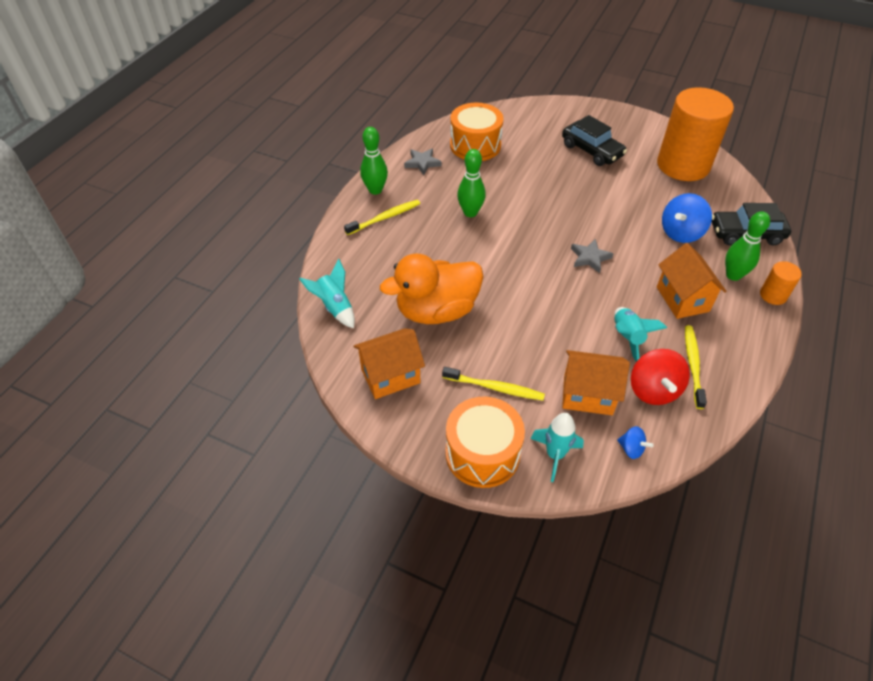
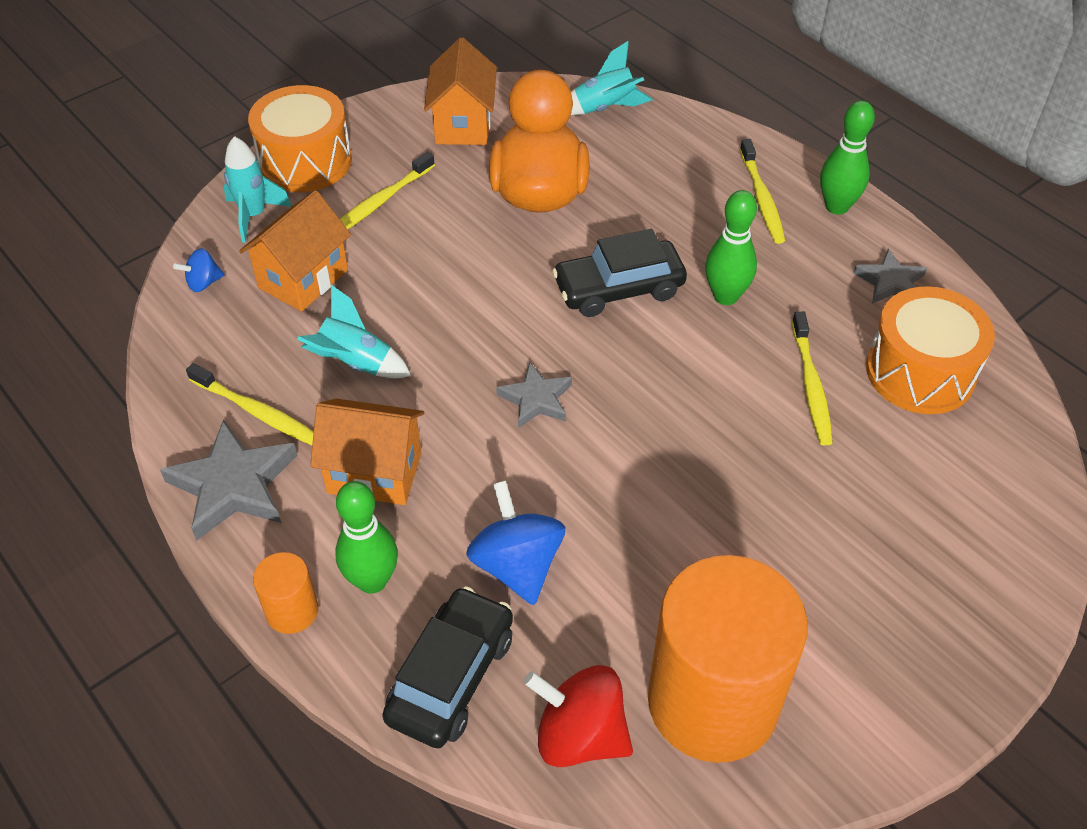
camera: 115 degrees right, 0 degrees up
(508, 173) = (811, 386): none -> yellow toothbrush
(592, 150) = (833, 553): black car -> black car (618, 289)
(653, 390) = (257, 346): red spinning top -> red spinning top (579, 735)
(740, 351) = (233, 485): none -> grey star

